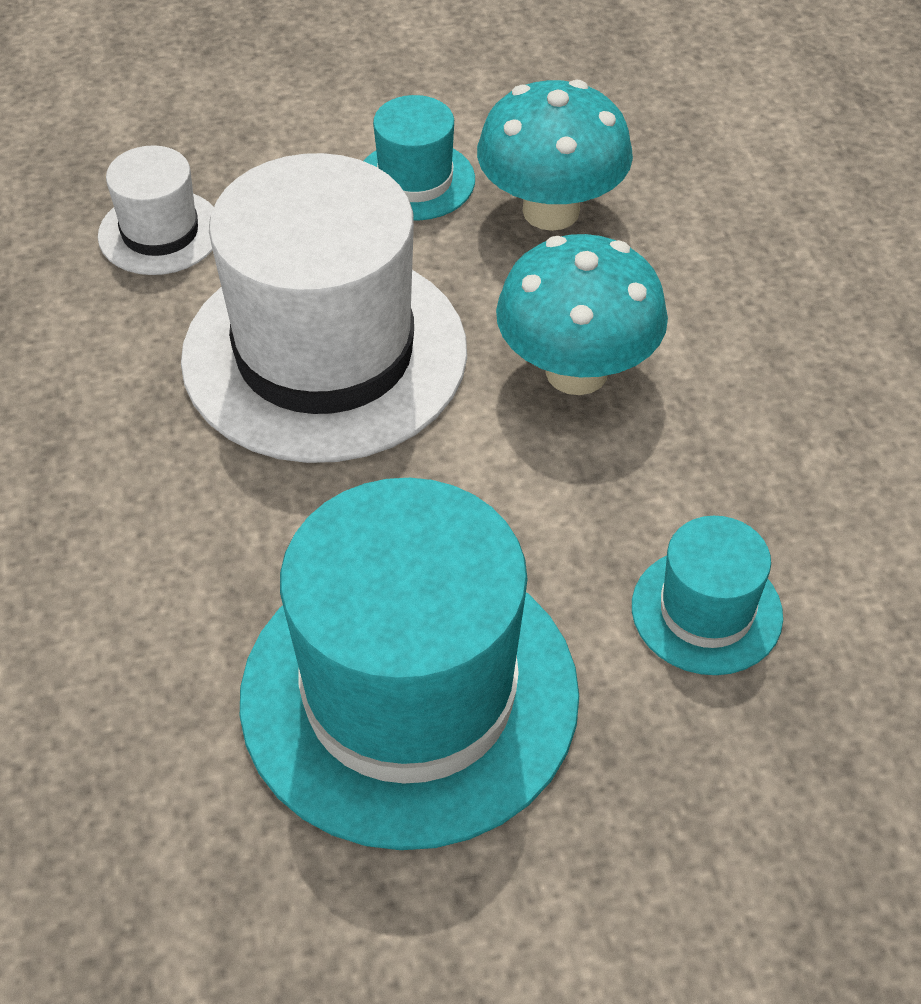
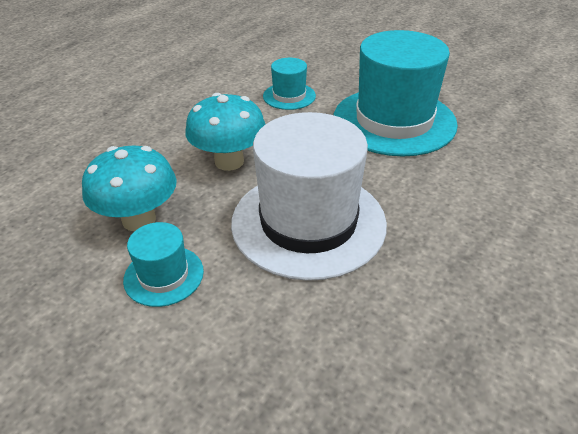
camera: 135 degrees left, 10 degrees down
(160, 232) = (318, 340): white hat -> none

